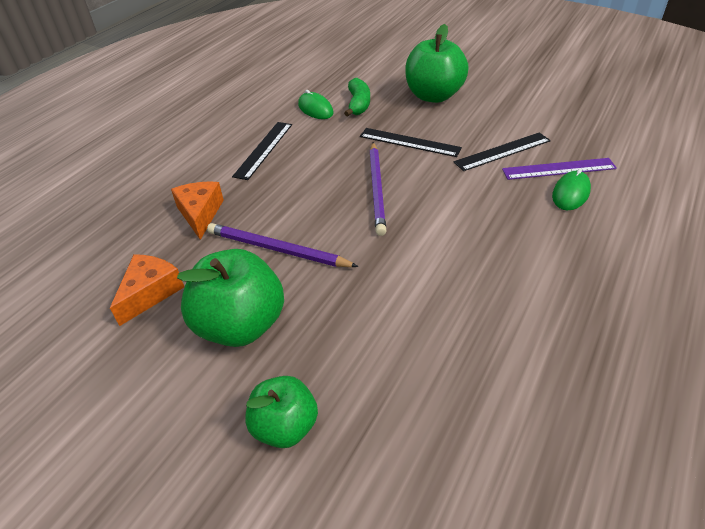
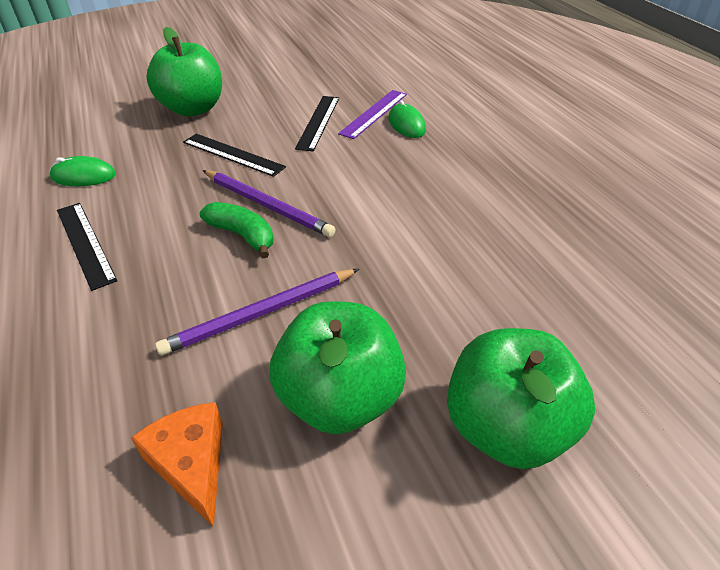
camera: 55 degrees left, 0 degrees up
(200, 213) = (113, 349): orange cheese -> none
(285, 427) = (506, 427): green apple -> green apple, size x1.61
(358, 104) = (127, 149): green banana -> green banana (242, 235)
(409, 142) = (233, 154): black ruler -> black ruler turned 60 degrees clockwise

